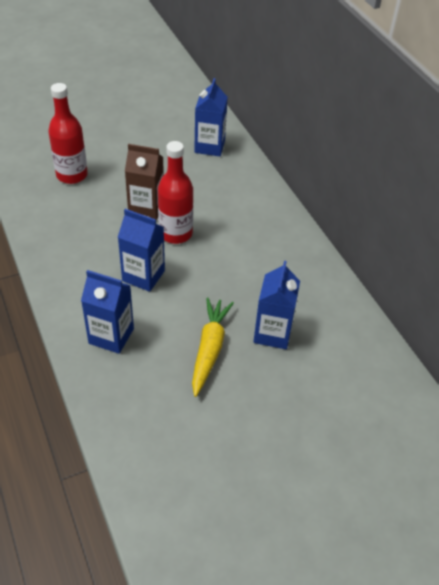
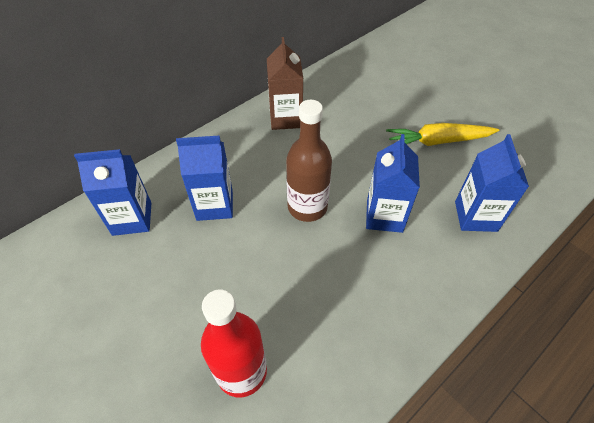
camera: 105 degrees left, 5 degrees up
(146, 208) = (277, 249): brown carton -> brown carton (285, 118)
(175, 233) = (307, 207): red bottle -> brown bottle
(272, 333) = (394, 107): blue carton -> blue carton (214, 205)

